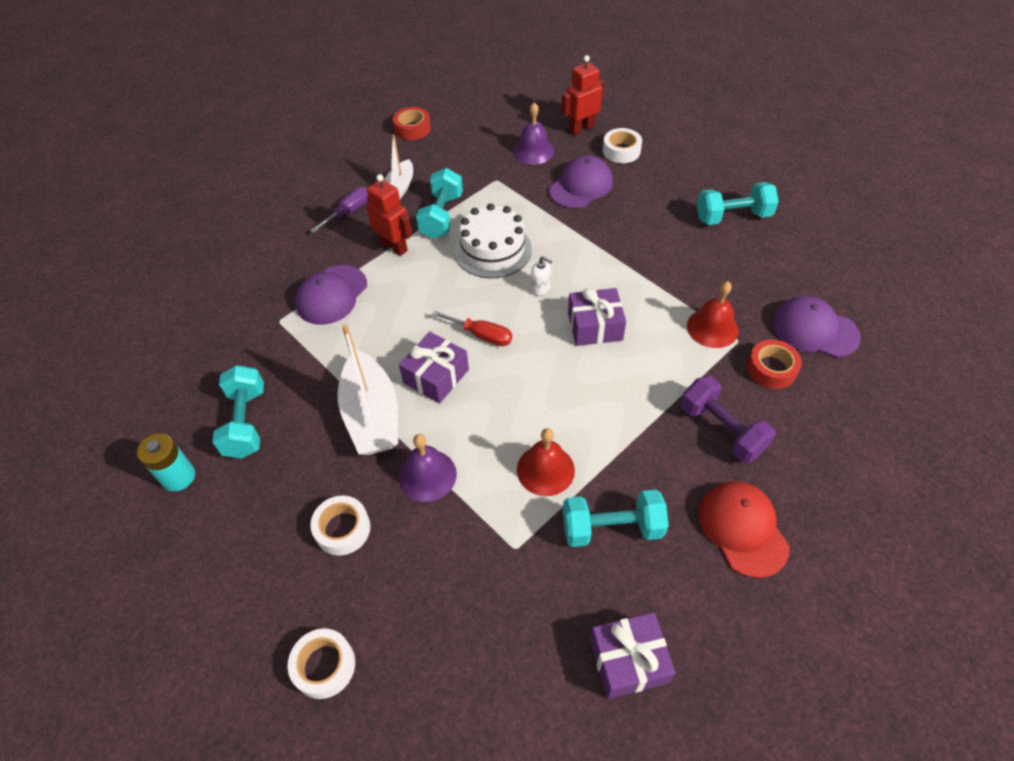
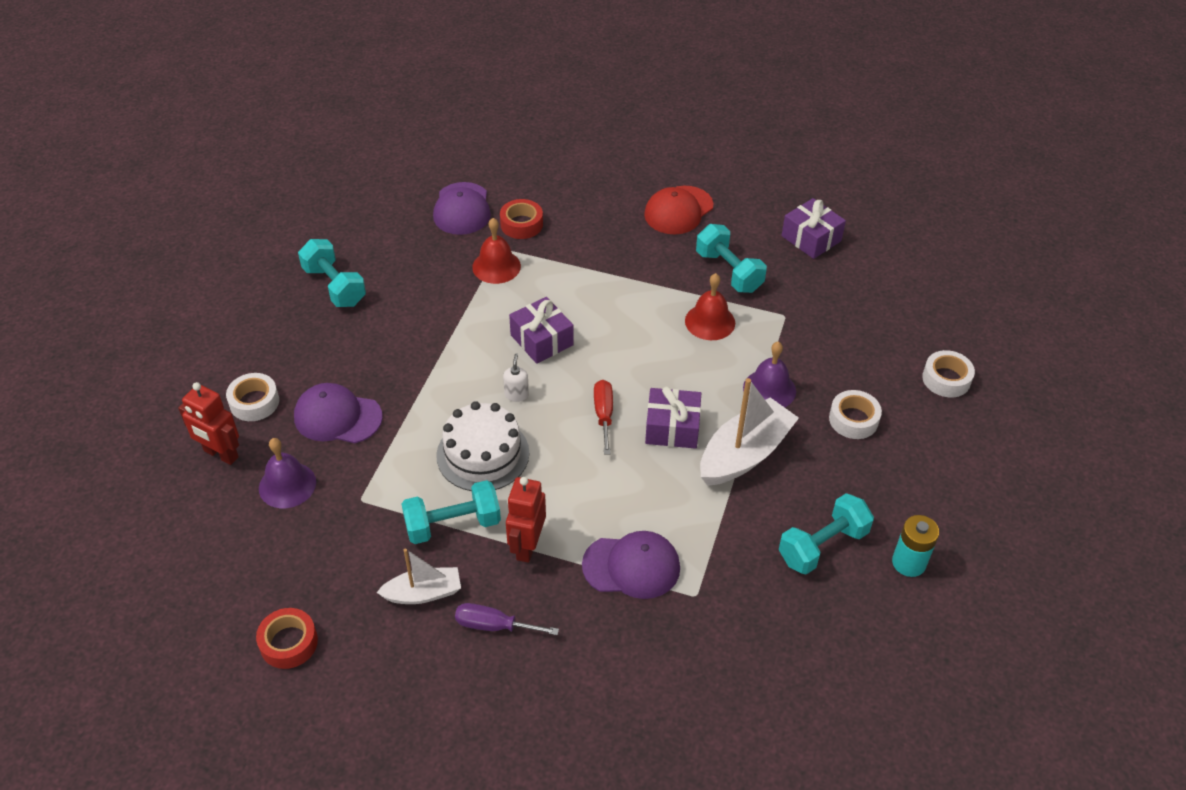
camera: 120 degrees left, 5 degrees down
(721, 429) = (601, 238): purple dumbbell -> none

